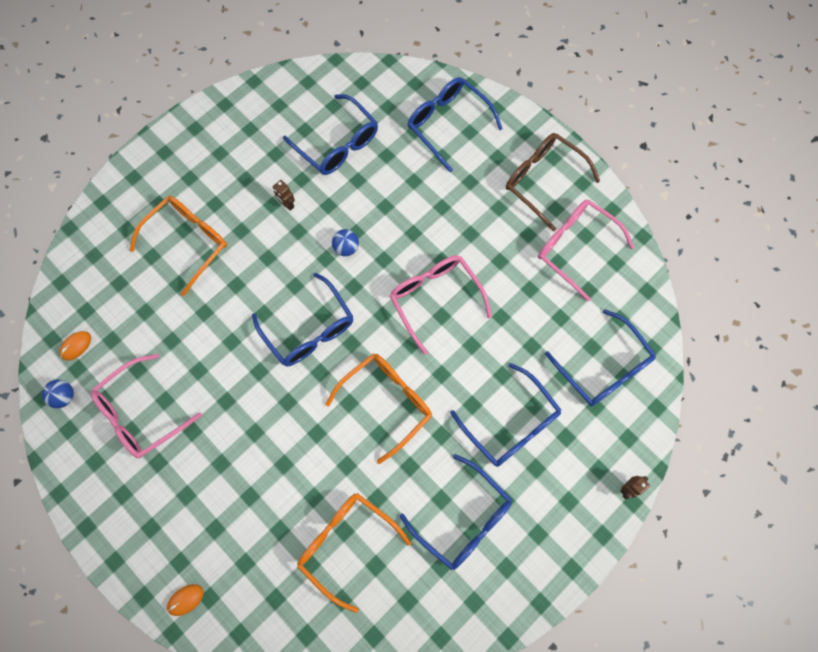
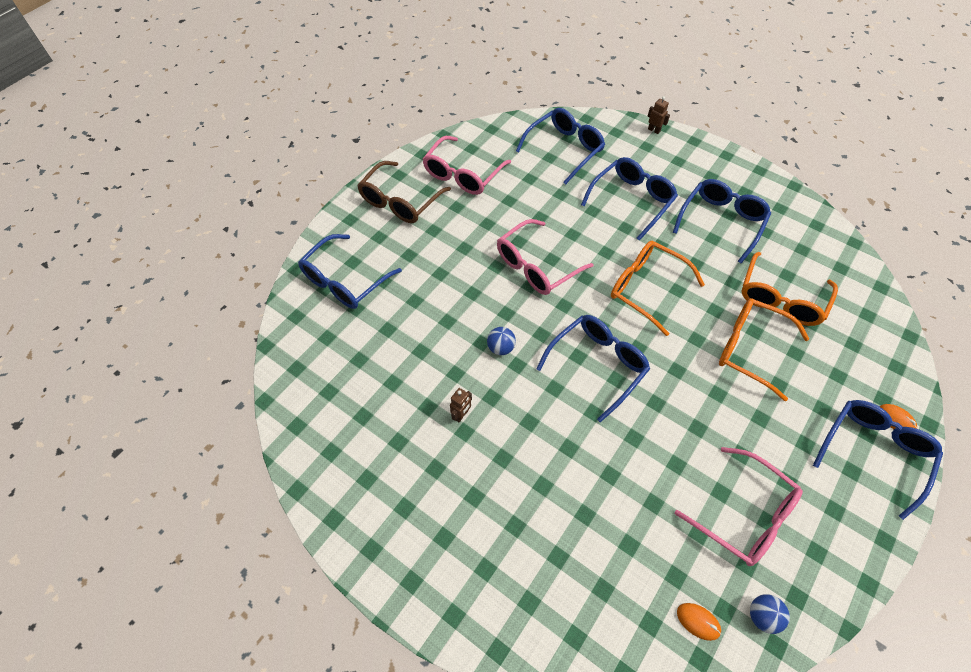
camera: 100 degrees left, 15 degrees down
(188, 242) = (529, 516): orange glasses -> orange glasses (750, 349)
(338, 144) = (378, 378): blue glasses -> blue glasses (873, 452)

